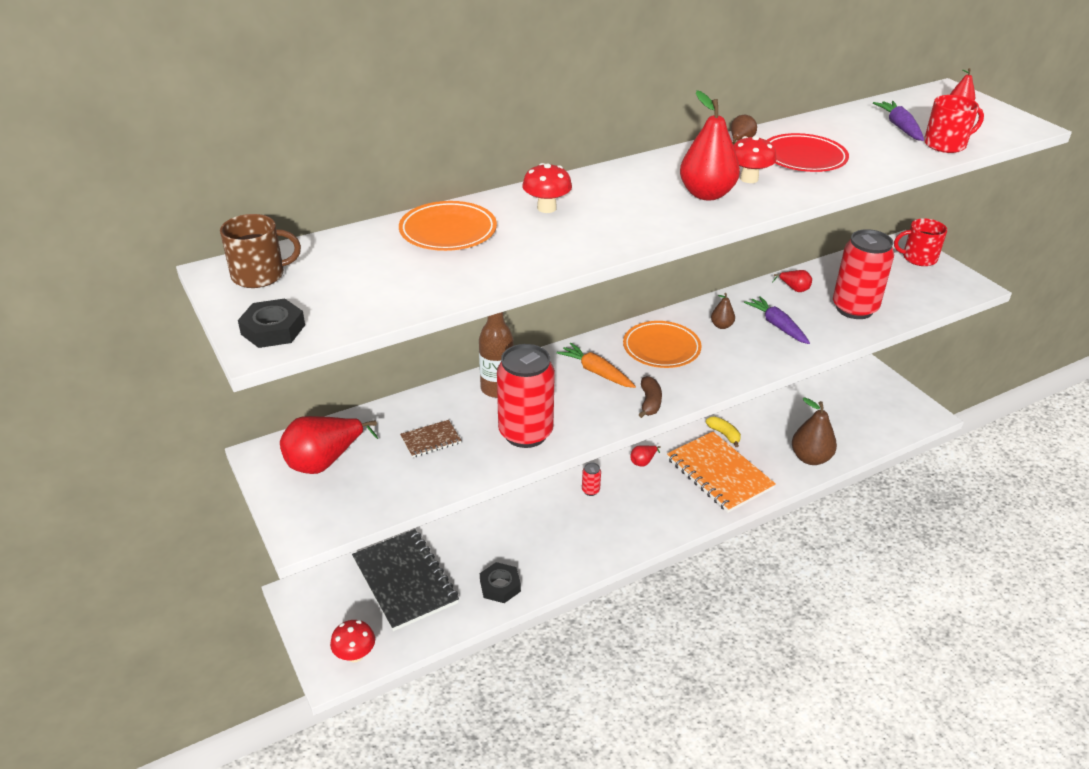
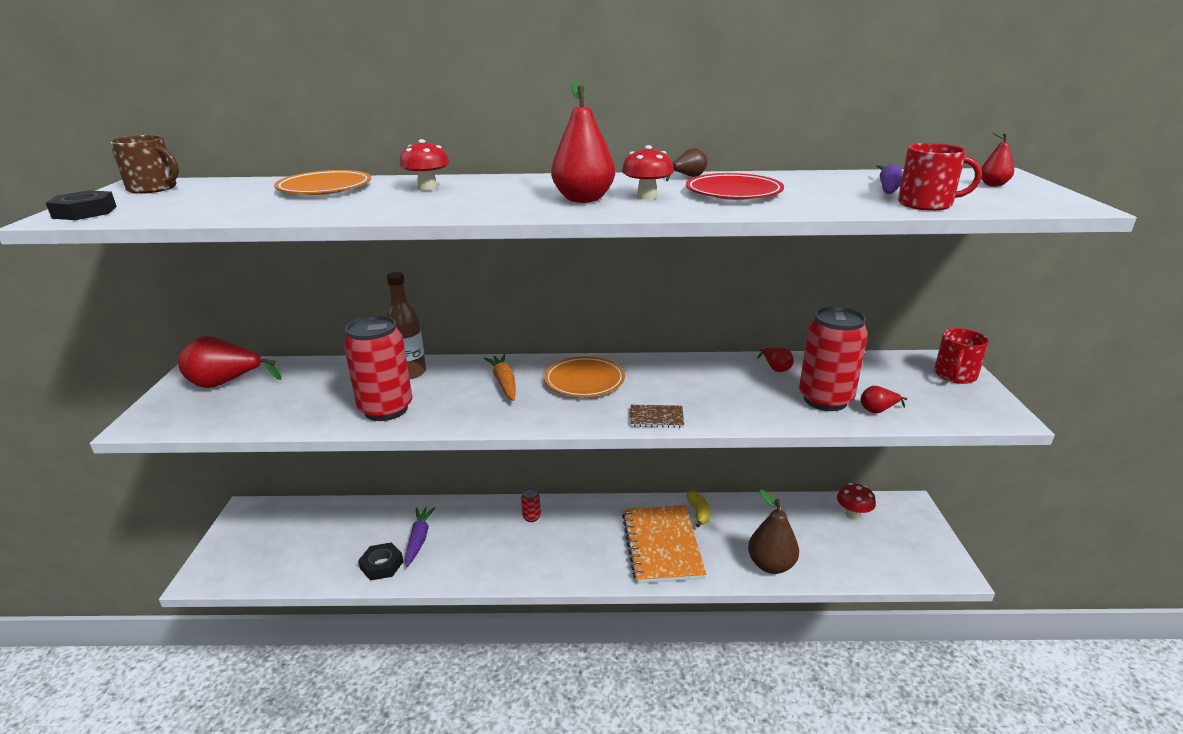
camera: 30 degrees right, 10 degrees down
(355, 655) = (228, 572): red mushroom -> red mushroom (852, 514)
(405, 581) = (321, 531): black notebook -> none
(431, 440) = (313, 392): brown notebook -> brown notebook (656, 418)
(643, 462) = (600, 510): red pear -> red pear (878, 410)
(650, 402) = (518, 418): brown banana -> none
(721, 326) = (664, 379): brown pear -> none
(777, 326) = (721, 392): purple carrot -> purple carrot (419, 539)
(918, 258) = (955, 375): red mug -> red mug turned 90 degrees counterclockwise

